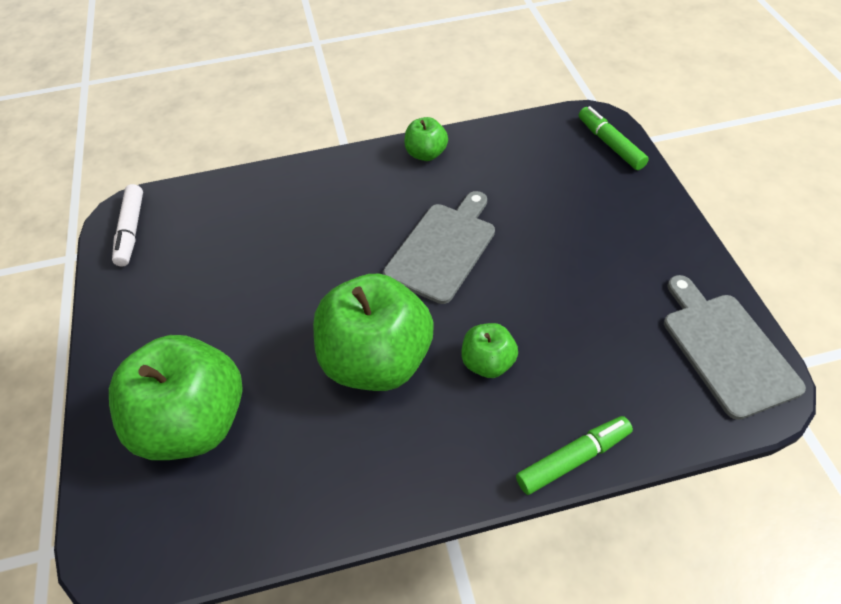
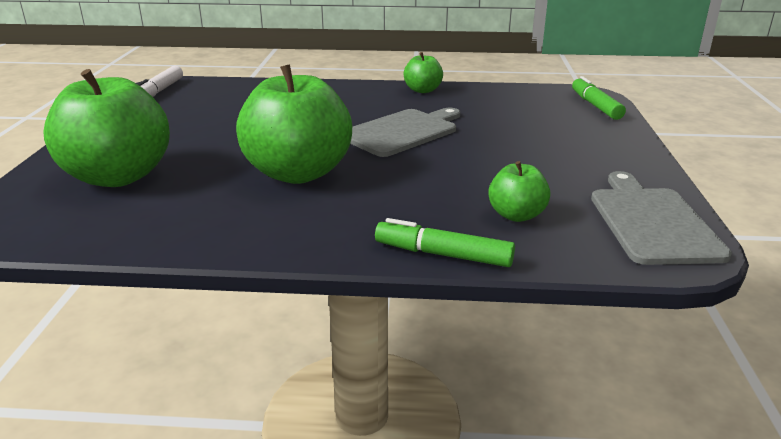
camera: 15 degrees right, 25 degrees down
(487, 362) = (398, 190): green apple -> green apple (516, 215)
(573, 458) = (443, 254): green marker -> green marker turned 150 degrees counterclockwise

